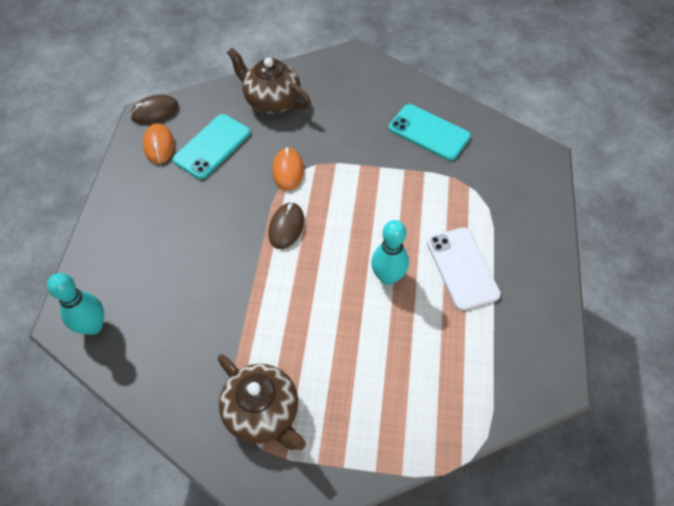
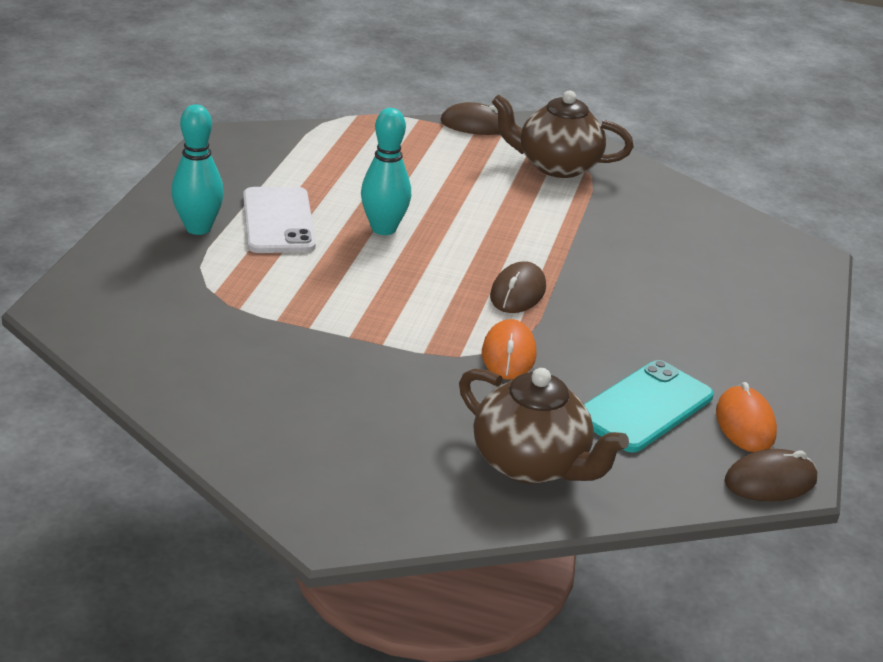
camera: 175 degrees left, 25 degrees down
(93, 326) = (772, 247): turquoise bowling pin -> turquoise bowling pin (198, 228)
(263, 412) = (556, 166): brown teapot -> brown teapot turned 45 degrees counterclockwise
(346, 477) = (474, 125): none -> brown mouse
(429, 132) = (240, 367): turquoise phone -> none

